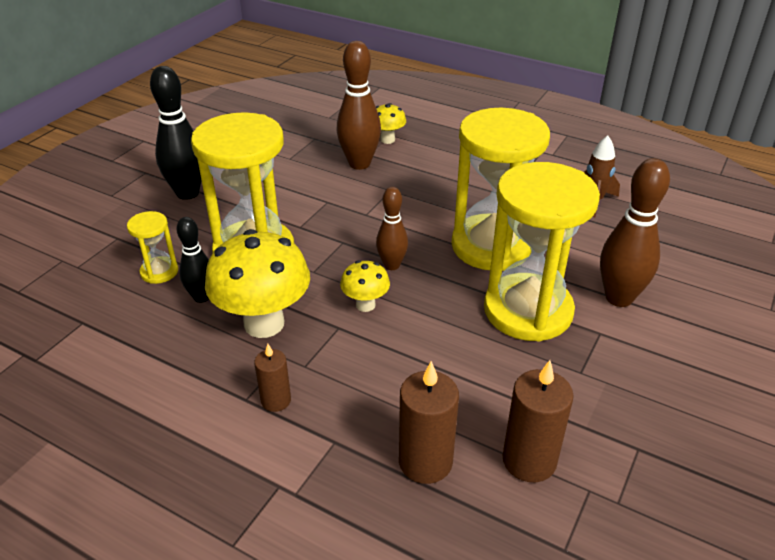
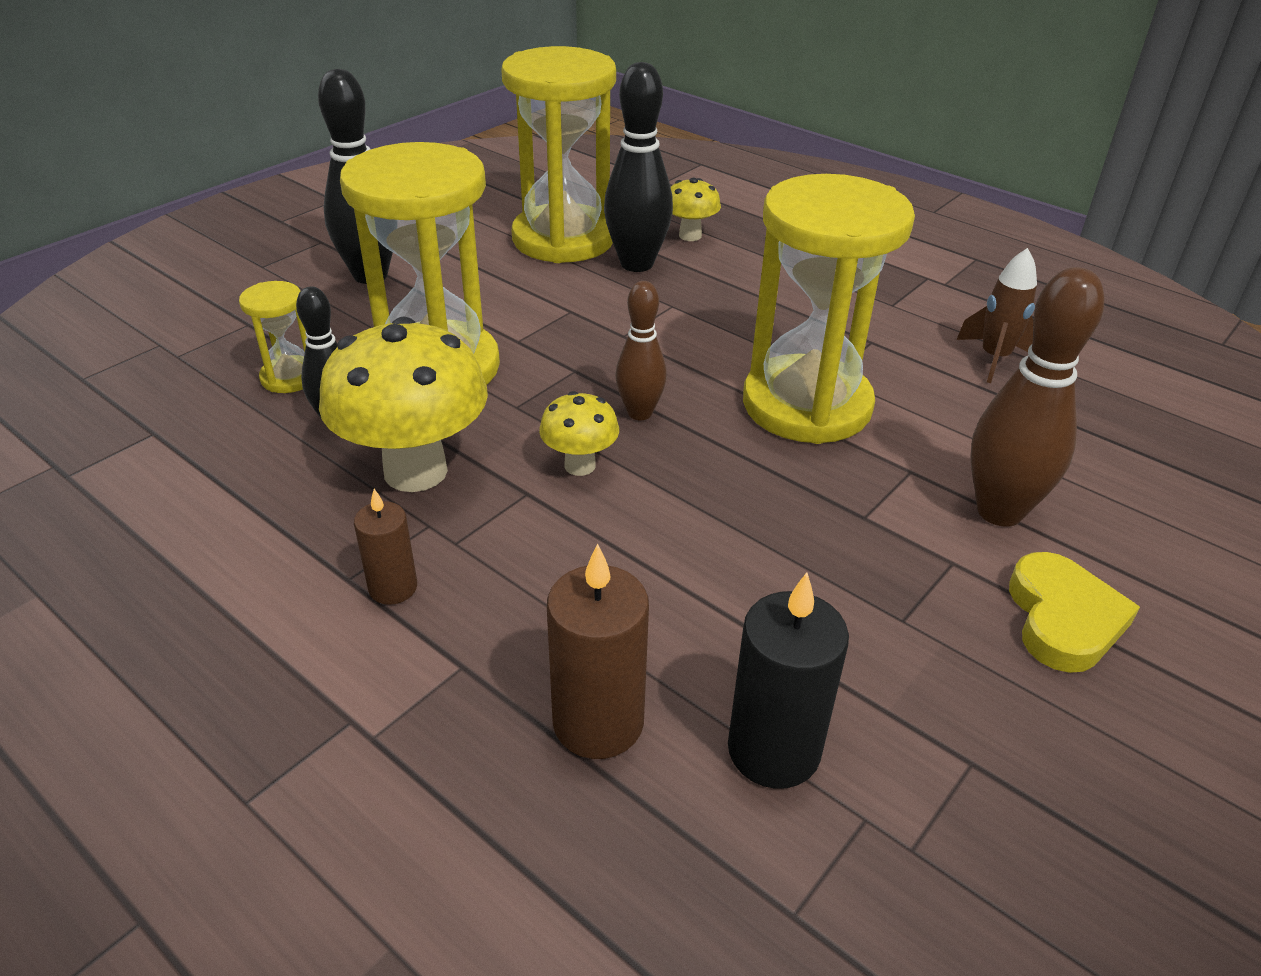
camera: 10 degrees right, 0 degrees up
(359, 164) = (637, 264): brown bowling pin -> black bowling pin
(528, 311) = (839, 510): yellow hourglass -> yellow hourglass (563, 239)
(529, 460) = (773, 750): brown candle -> black candle
(668, 357) = (1063, 619): none -> yellow heart

